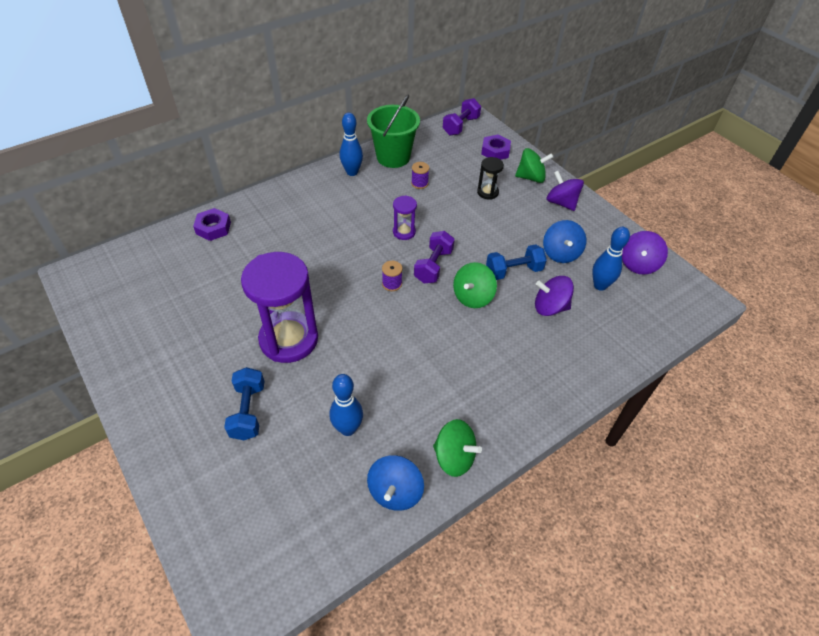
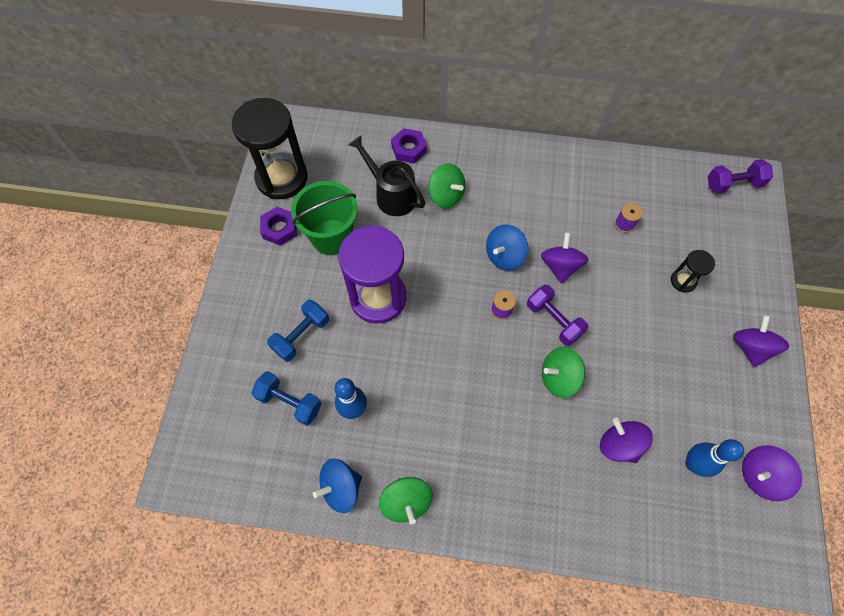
camera: 45 degrees right, 15 degrees up
(113, 312) = (282, 178): none -> black hourglass
(229, 265) = (392, 195): none -> black watering can
(352, 172) = (572, 168): blue bowling pin -> none
(393, 157) = (626, 177): green bucket -> green bucket (332, 237)
(404, 232) = (560, 266): purple hourglass -> purple spinning top
(433, 266) = (553, 320): purple dumbbell -> purple dumbbell turned 75 degrees clockwise
(495, 151) = (740, 239): purple nut -> purple nut (279, 229)
(513, 271) = (622, 382): blue dumbbell -> blue dumbbell (290, 402)
(531, 177) = (747, 296): green spinning top -> green spinning top (446, 196)
(560, 253) = (689, 400): blue spinning top -> blue spinning top (504, 256)

